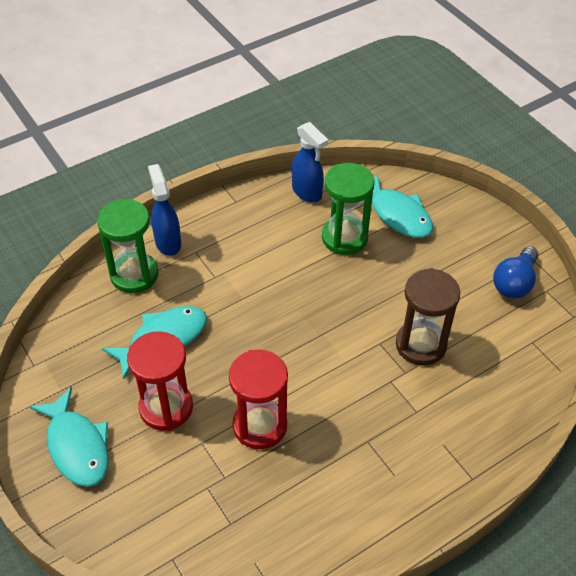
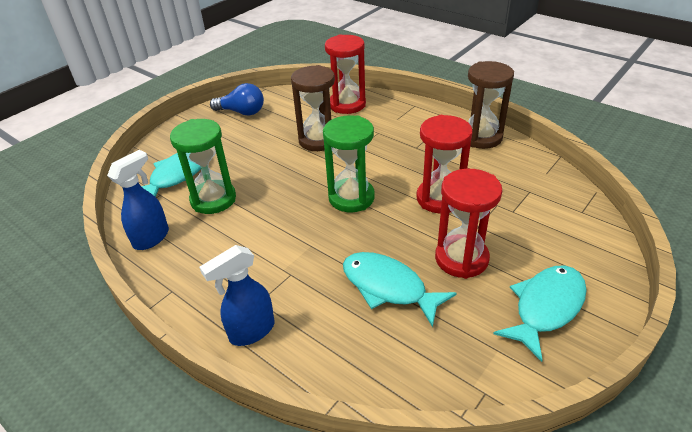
camera: 105 degrees left, 10 degrees down
(134, 275) = (312, 345): green hourglass -> green hourglass (351, 198)
(360, 526) = (481, 137): none -> brown hourglass
(500, 398) = (347, 104): none -> red hourglass

